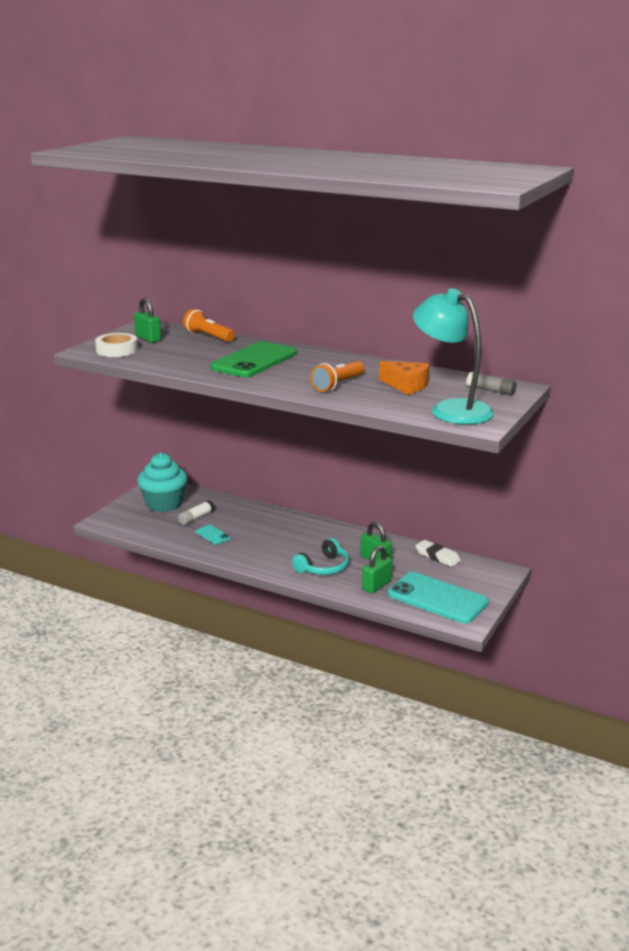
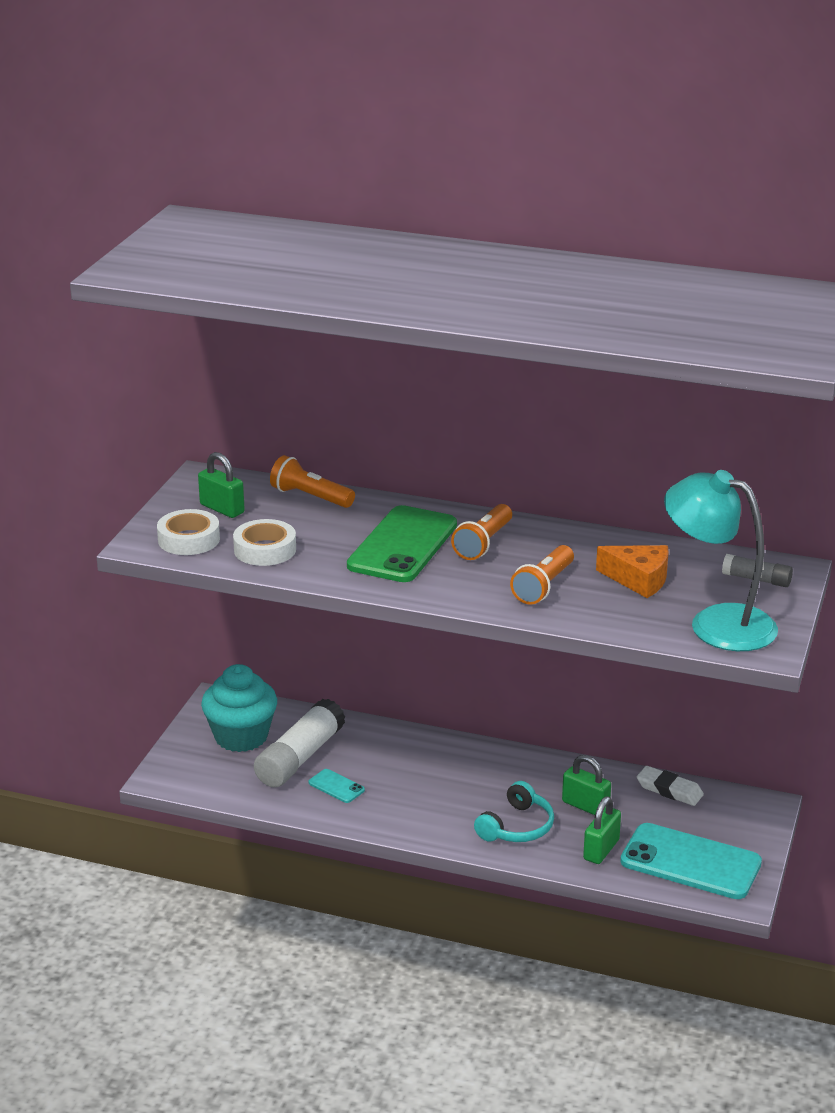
camera: 10 degrees left, 5 degrees up
(162, 357) = (265, 550): none -> white tape
(196, 518) = (300, 757): white glue stick -> white glue stick, size x1.94
(309, 363) = (483, 543): none -> orange flashlight

